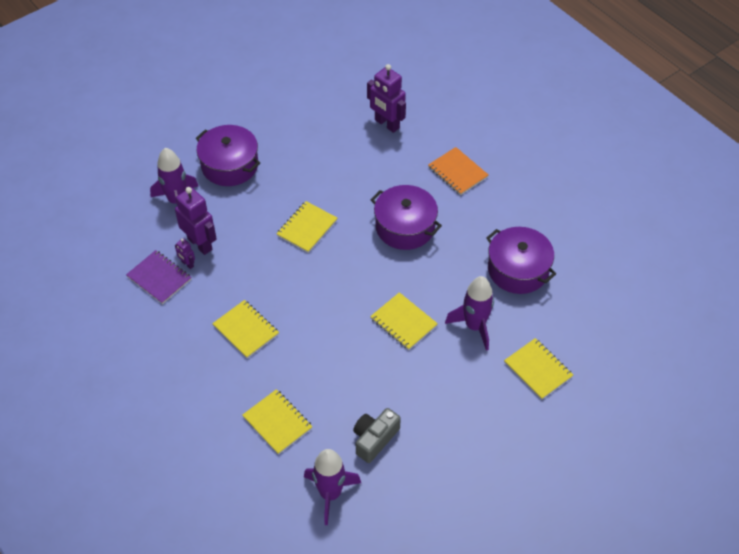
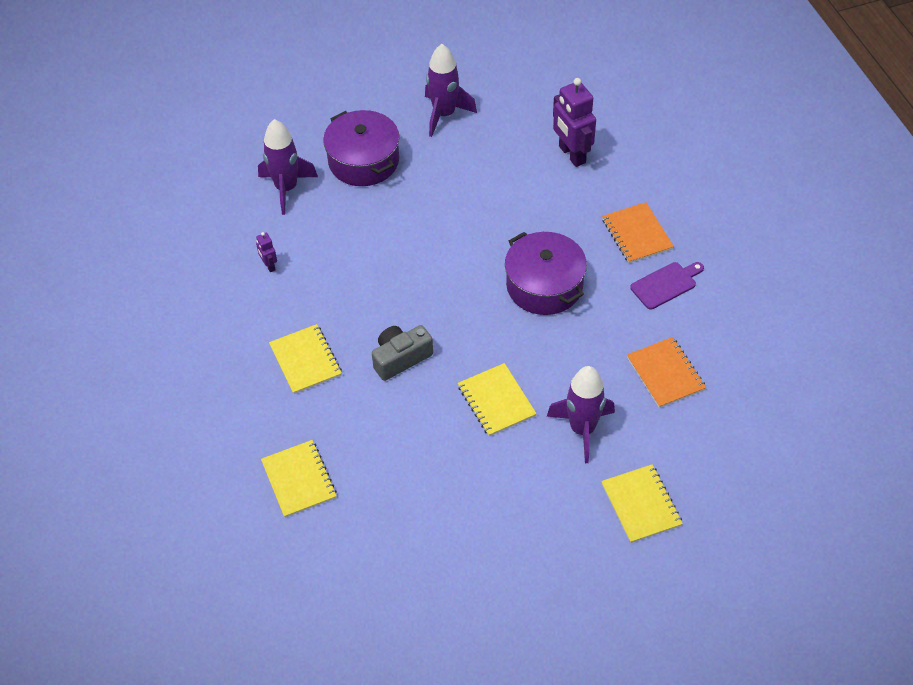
camera: 20 degrees right, 0 degrees up
(159, 278) = (231, 274): purple notebook -> none
(200, 244) = (293, 245): purple robot -> none
(307, 228) = (425, 257): yellow notebook -> none
(330, 494) = (327, 582): purple rocket -> purple rocket (444, 114)
(374, 439) = (405, 532): grey camera -> grey camera (401, 358)
(493, 204) = (666, 284): none -> purple cutting board
(518, 269) = (665, 374): purple pot -> orange notebook

